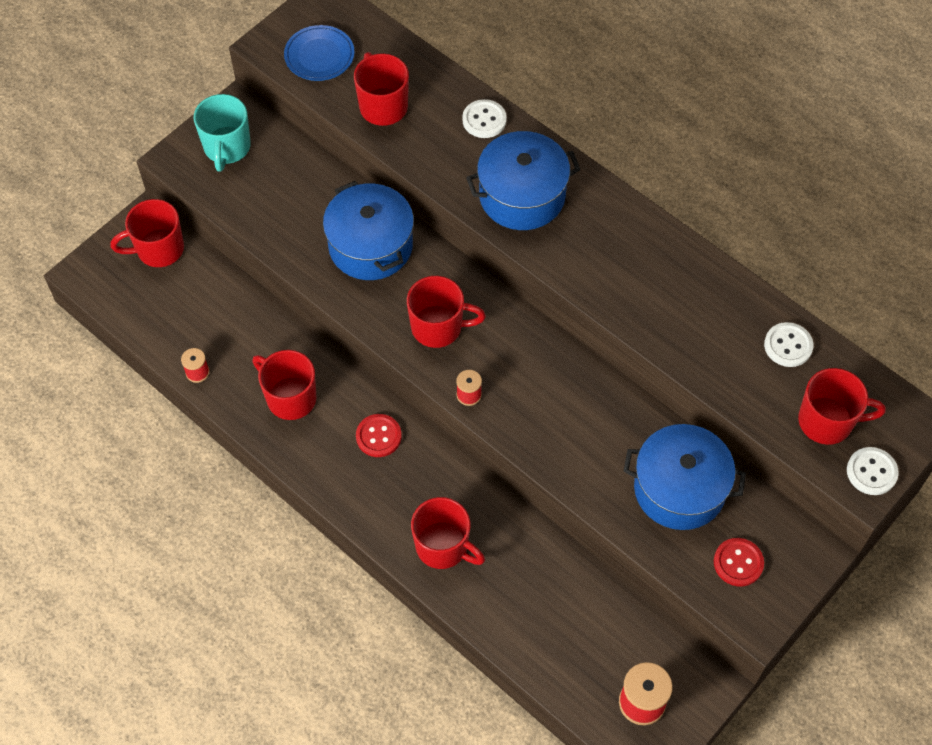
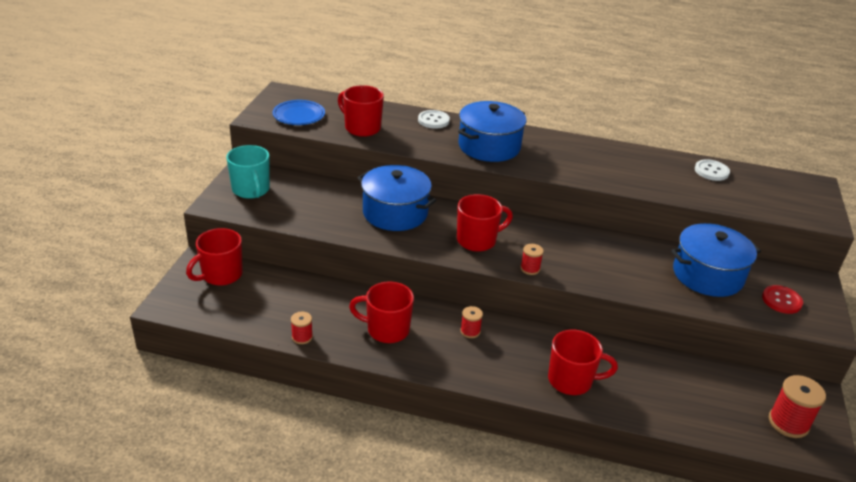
camera: 30 degrees left, 25 degrees down
(378, 436) = (470, 331): red button -> red spool
(827, 421) = (771, 197): red mug -> none
(871, 472) = (821, 212): white button -> none

